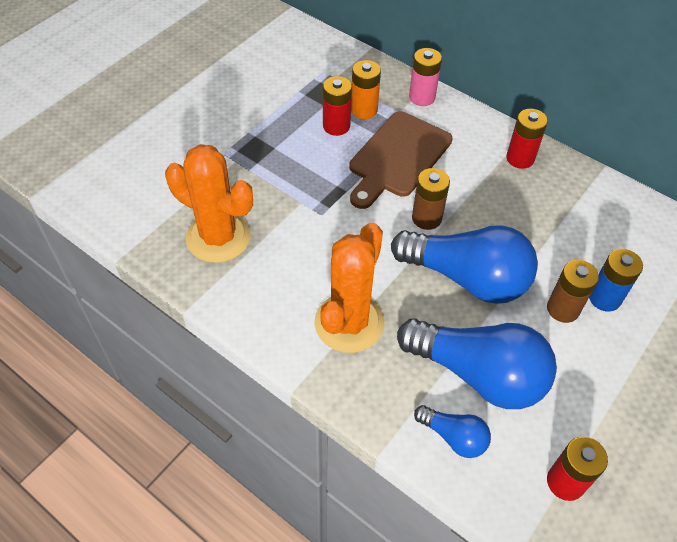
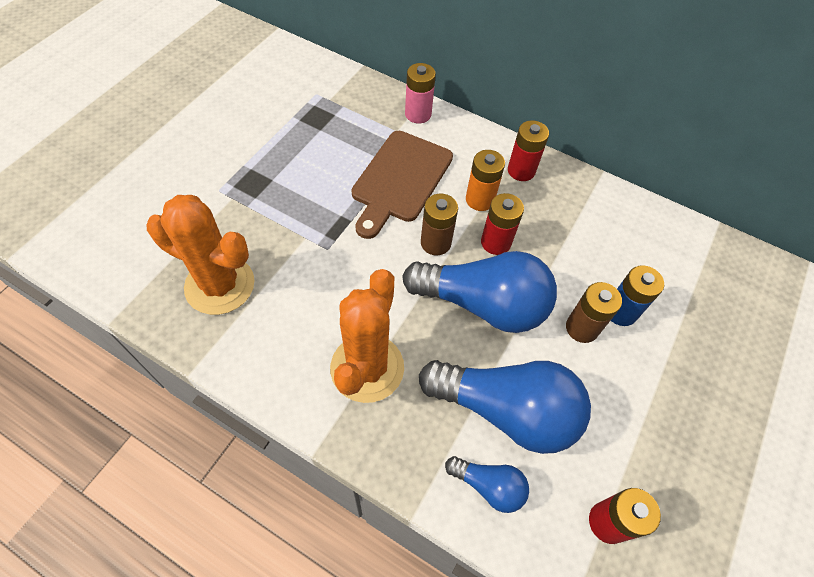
camera: 10 degrees left, 5 degrees up
(336, 126) = (334, 151): red battery -> red battery (496, 242)
(364, 110) = (361, 131): orange battery -> orange battery (480, 200)

